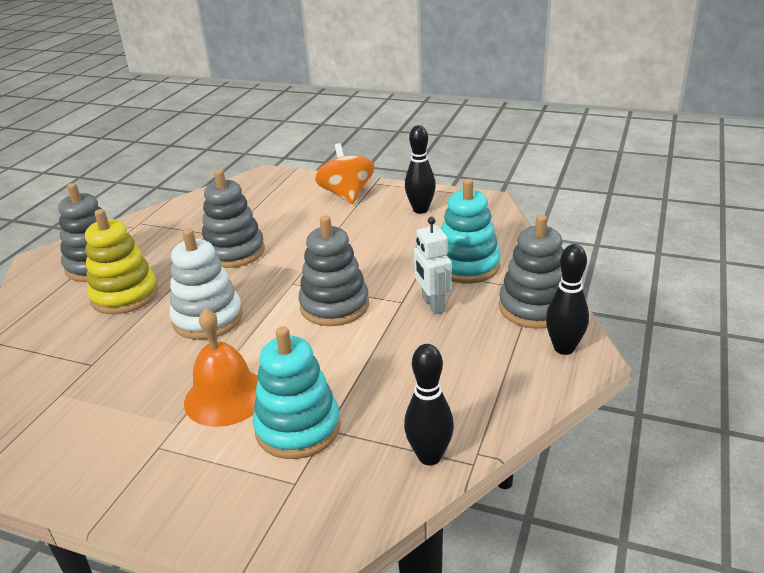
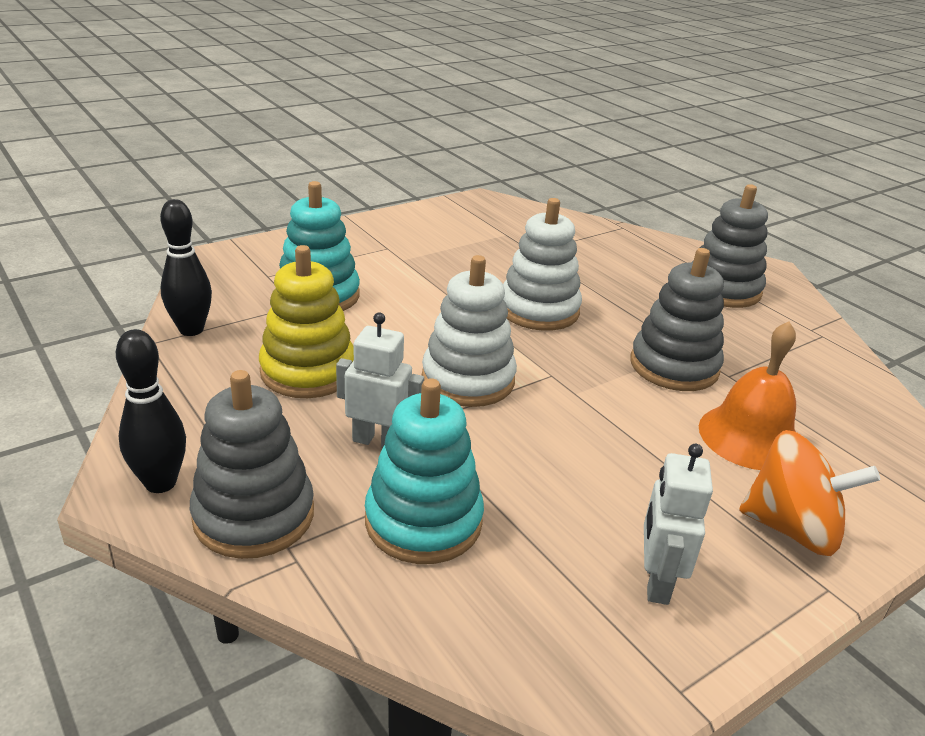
camera: 120 degrees right, 0 degrees up
(125, 295) = (638, 287): yellow stacking toy -> yellow stacking toy (308, 371)
(226, 396) = (404, 283): orange bell -> orange bell (750, 437)
(334, 306) = (468, 380): grey stacking toy -> white stacking toy
(420, 210) = (656, 581): black bowling pin -> white robot

